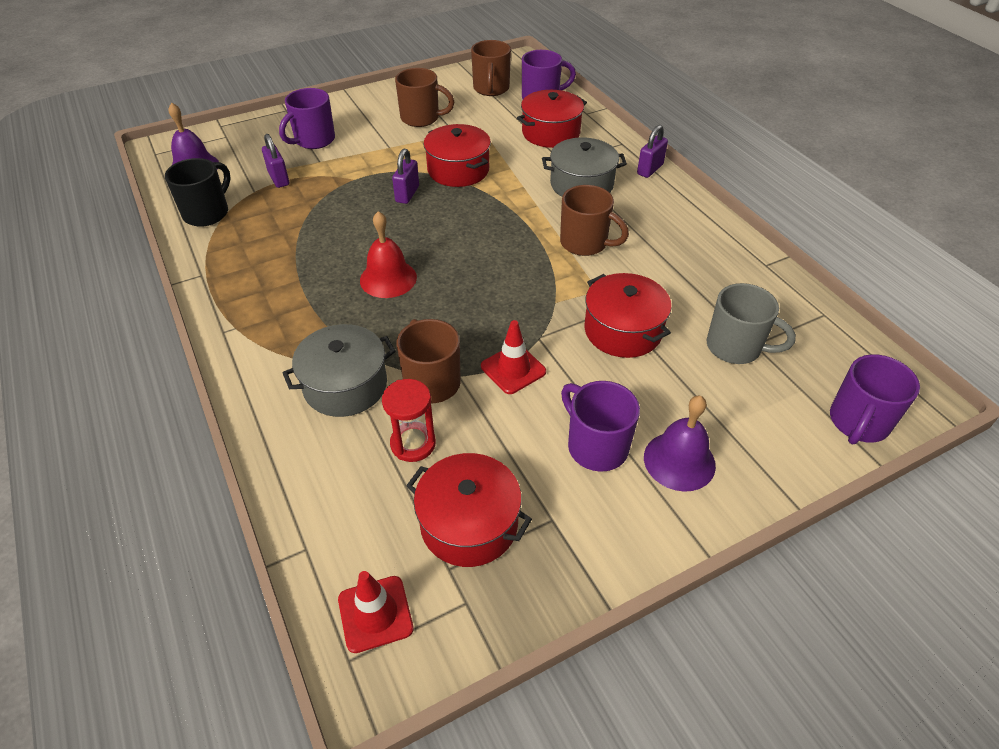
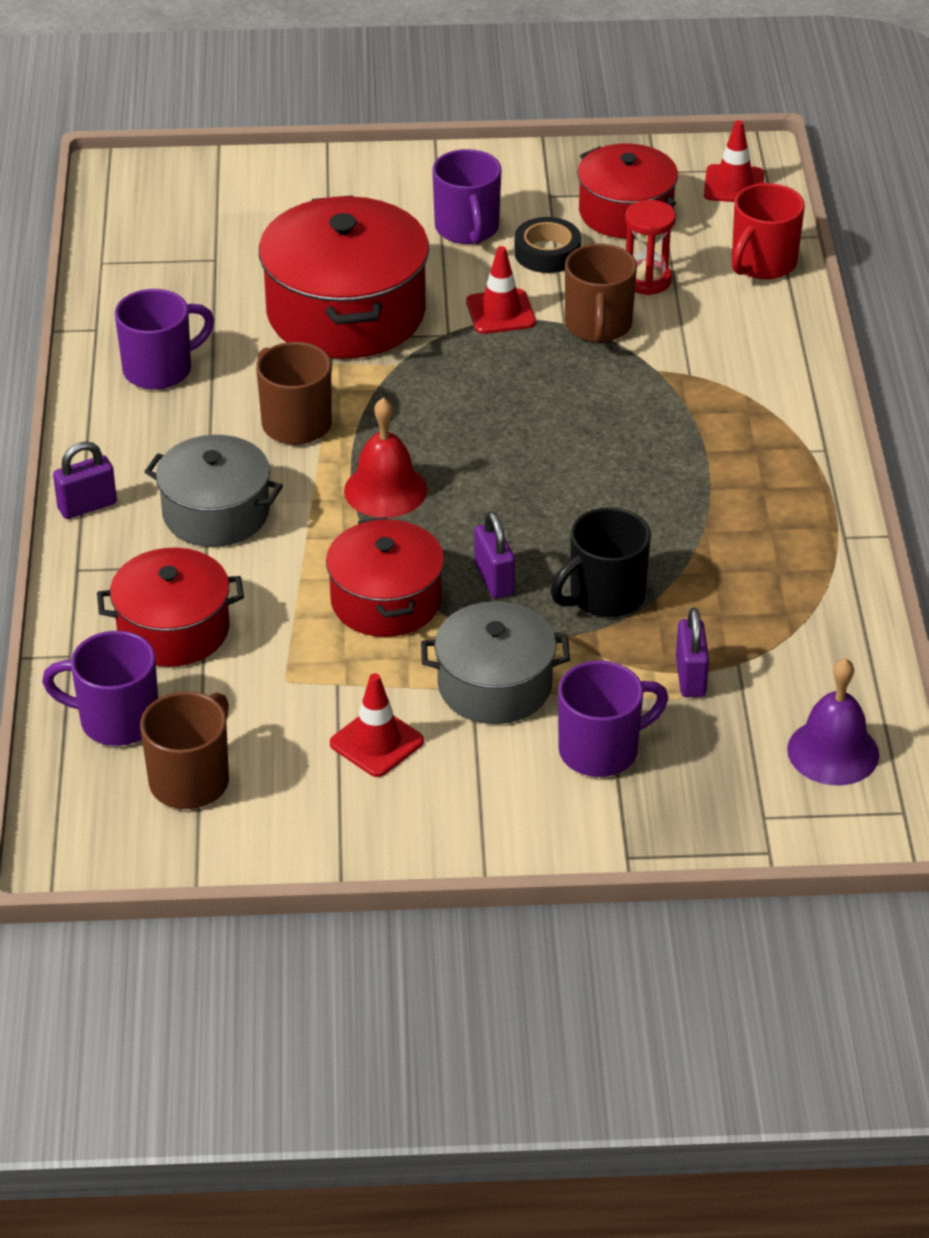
camera: 155 degrees left, 5 degrees down
(207, 213) = (822, 642): black mug -> black mug (604, 596)
(314, 503) = (762, 264): none -> red mug
(345, 385) = (695, 349): grey pot -> grey pot (494, 685)
(388, 278) = (590, 454): red bell -> red bell (385, 490)
(407, 194) = (494, 579): purple padlock -> purple padlock turned 60 degrees counterclockwise
(421, 118) = (376, 742): brown mug -> red traffic cone
(512, 444) = (547, 253): none -> black tape
(623, 330) = (346, 312): red pot -> red pot, size x1.61
(679, 461) = (398, 198): purple bell -> none
(735, 347) = (239, 262): grey mug -> none
(858, 422) = (198, 175): purple mug -> purple mug (160, 369)

